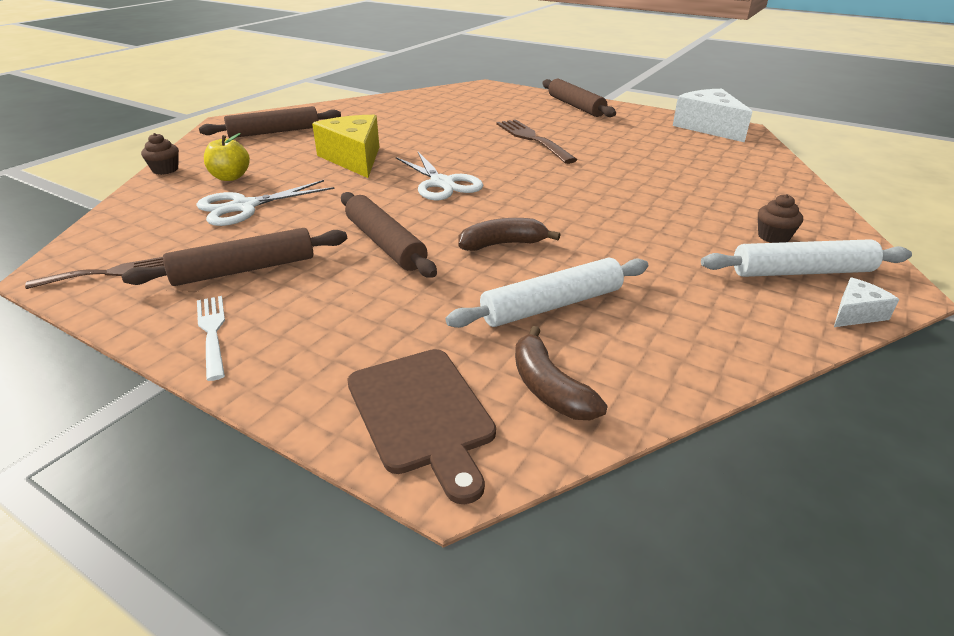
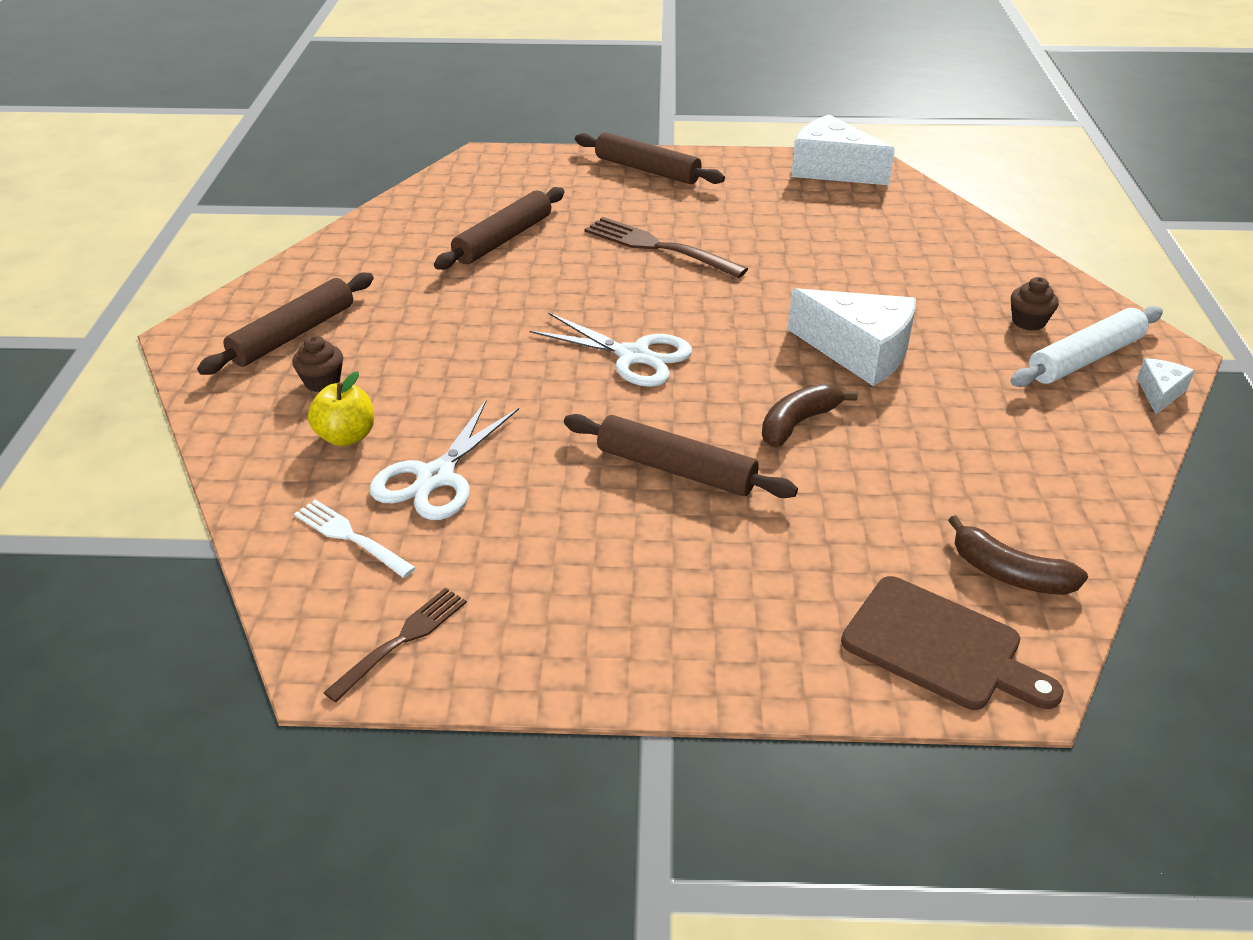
camera: 30 degrees left, 5 degrees up
(165, 170) = (228, 456): brown cupcake -> brown cupcake (322, 382)
(212, 332) = (641, 655): white fork -> white fork (350, 537)
(244, 269) = (564, 566): brown rolling pin -> brown rolling pin (503, 239)
(354, 158) = (473, 349): yellow cheese -> none
(552, 305) = (923, 483): white rolling pin -> none
(603, 219) = (859, 352): none -> white cheese

